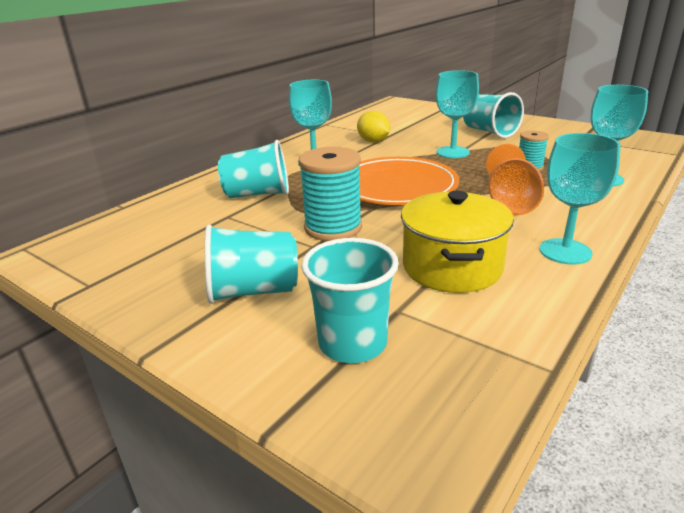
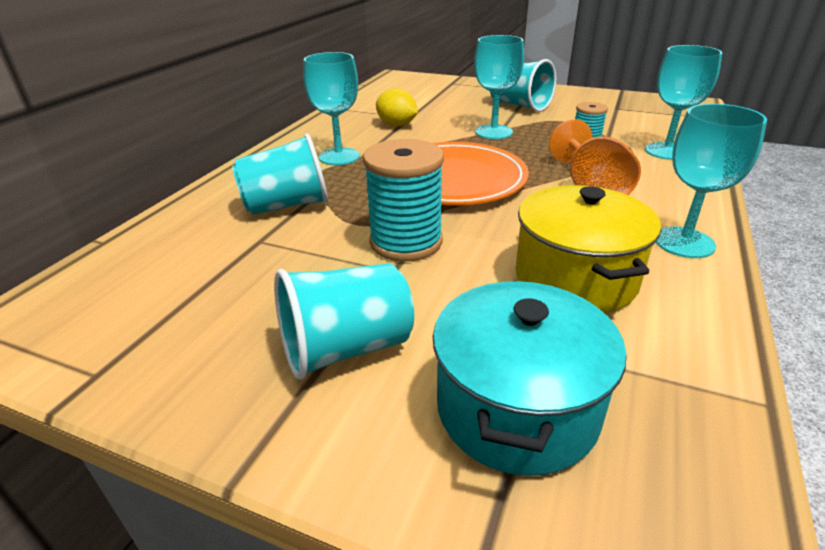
camera: 15 degrees left, 5 degrees up
(352, 343) = (517, 408): turquoise cup -> turquoise pot

